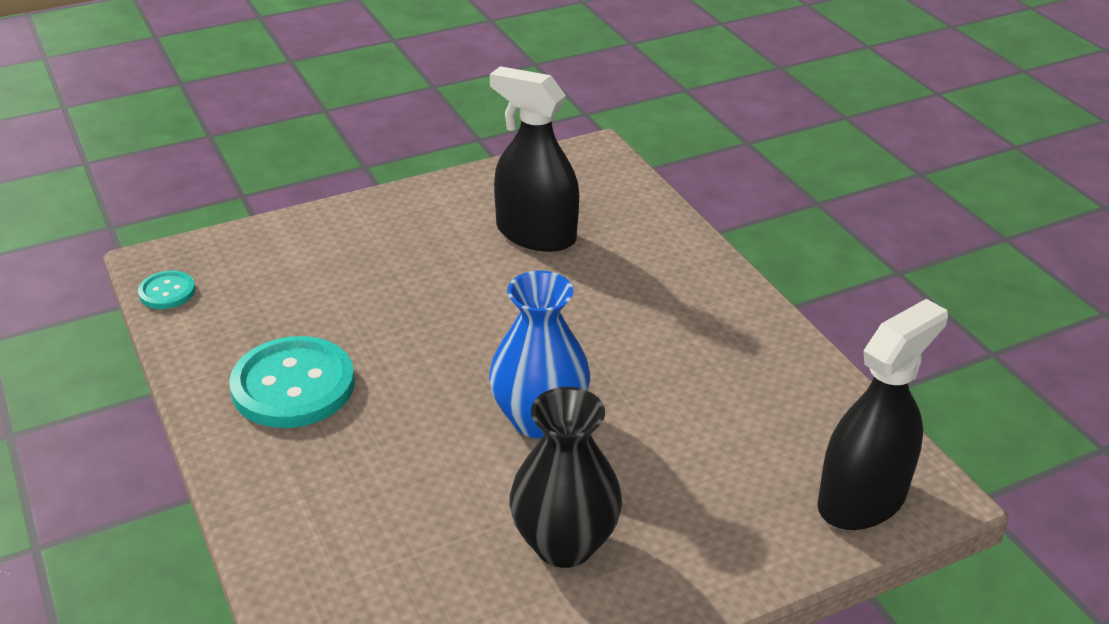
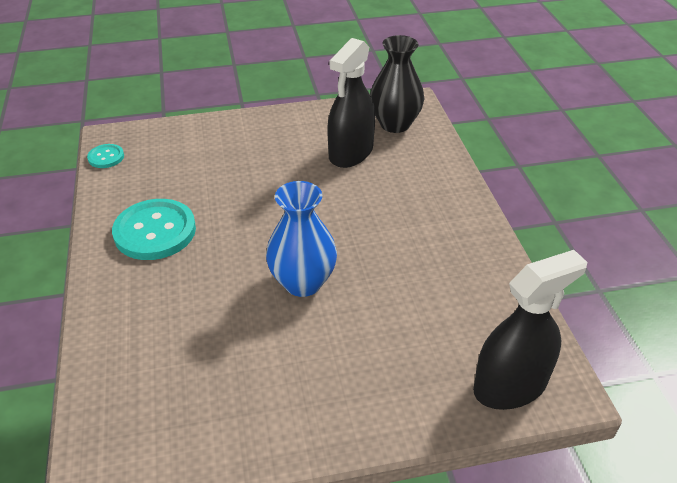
camera: 15 degrees right, 5 degrees up
(536, 234) = (351, 153): black spray bottle -> black spray bottle turned 105 degrees counterclockwise
(564, 544) = (284, 376): black vase -> black vase (395, 124)

